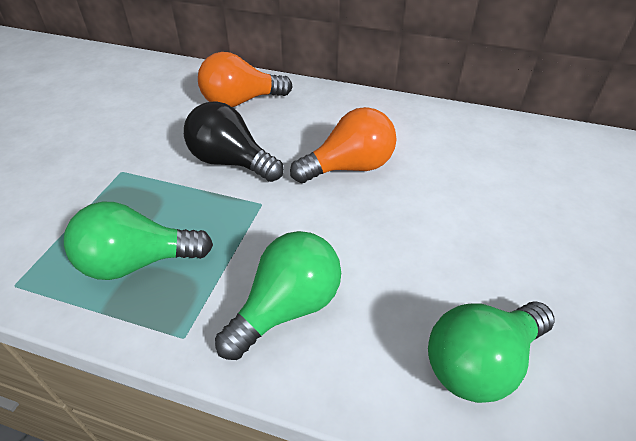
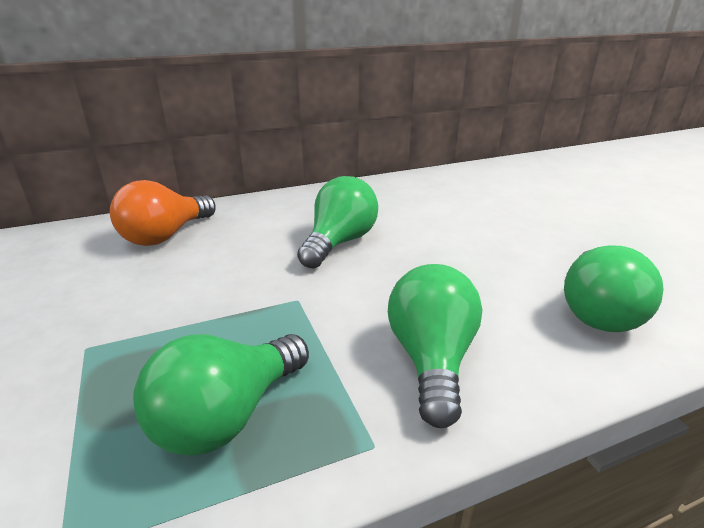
camera: 40 degrees left, 15 degrees down
(231, 162) = (220, 283): black light bulb -> none
(349, 167) = (339, 242): orange light bulb -> green light bulb

